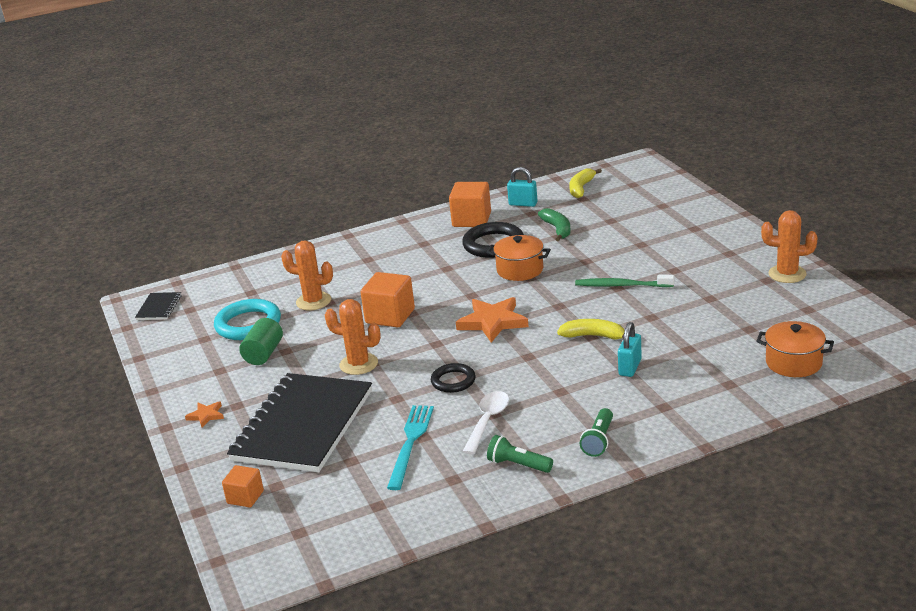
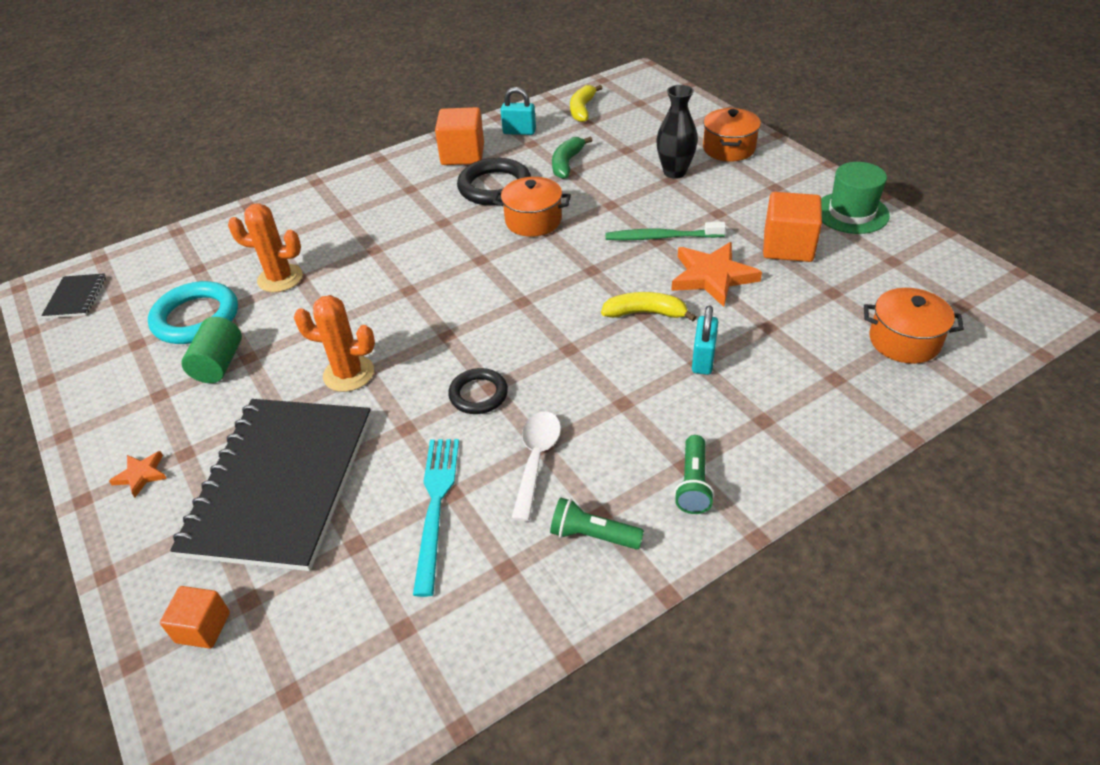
camera: 10 degrees left, 15 degrees up
(390, 316) = (381, 296): orange cube -> orange cube (788, 247)
(493, 322) = (514, 298): orange star -> orange star (712, 277)
(557, 229) = (567, 163): green banana -> green banana turned 135 degrees counterclockwise
(647, 239) = (674, 172): none -> black vase
(699, 223) = (729, 148): none -> orange pot
(787, 274) = (851, 213): orange cactus -> green hat

